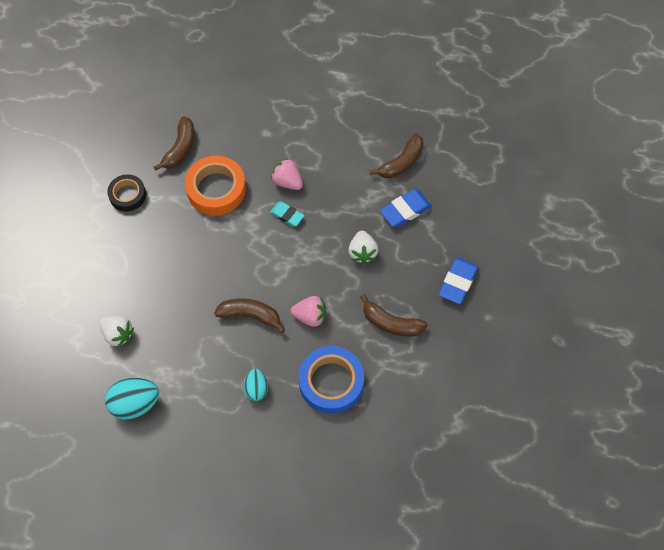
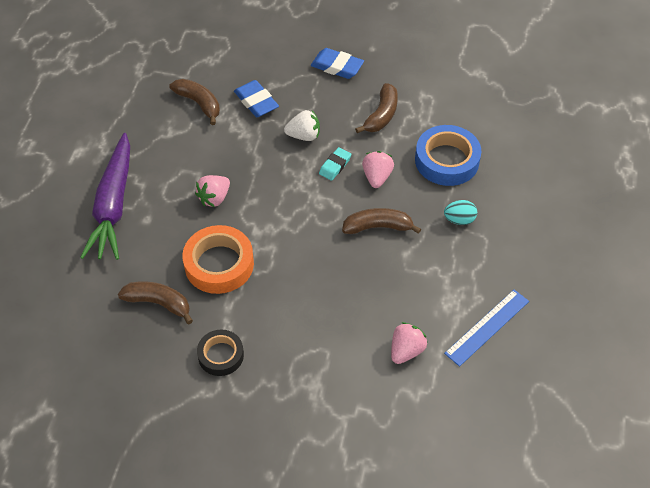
camera: 90 degrees left, 10 degrees down
(118, 334) = (406, 350): white strawberry -> pink strawberry
(135, 404) = (487, 327): turquoise egg -> blue ruler
(250, 316) = (378, 227): brown banana -> brown banana turned 75 degrees clockwise
(281, 107) = (113, 205): none -> purple carrot
(287, 215) = (257, 198): turquoise eraser -> turquoise eraser (335, 166)

